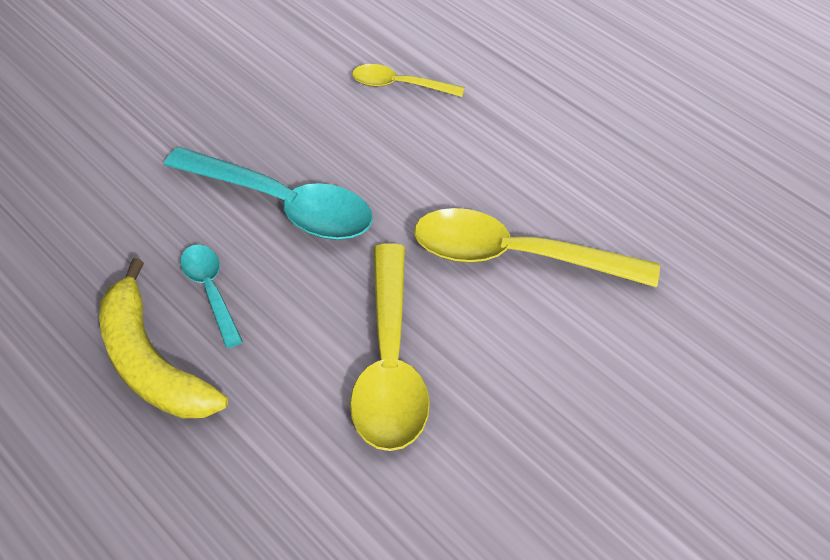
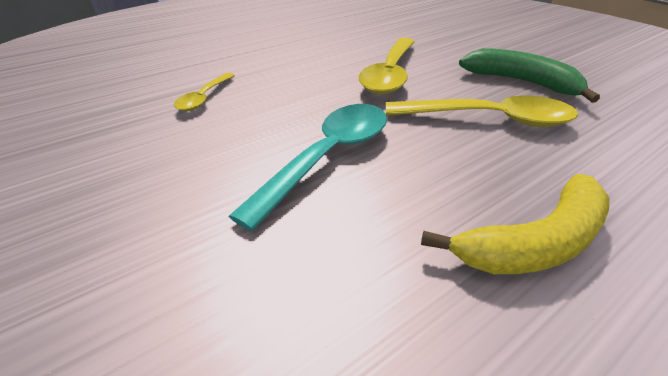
camera: 85 degrees left, 10 degrees down
(210, 291) = (435, 201): turquoise spoon -> none
(530, 431) = (521, 82): none -> green banana

